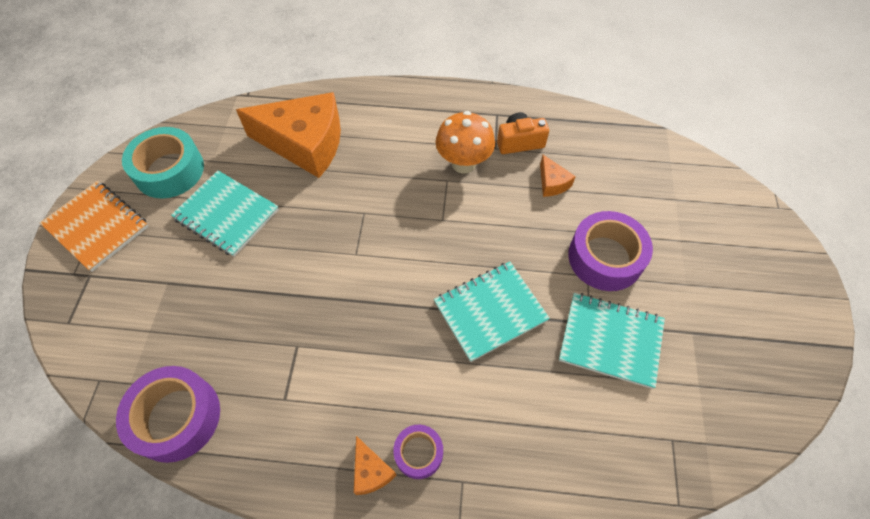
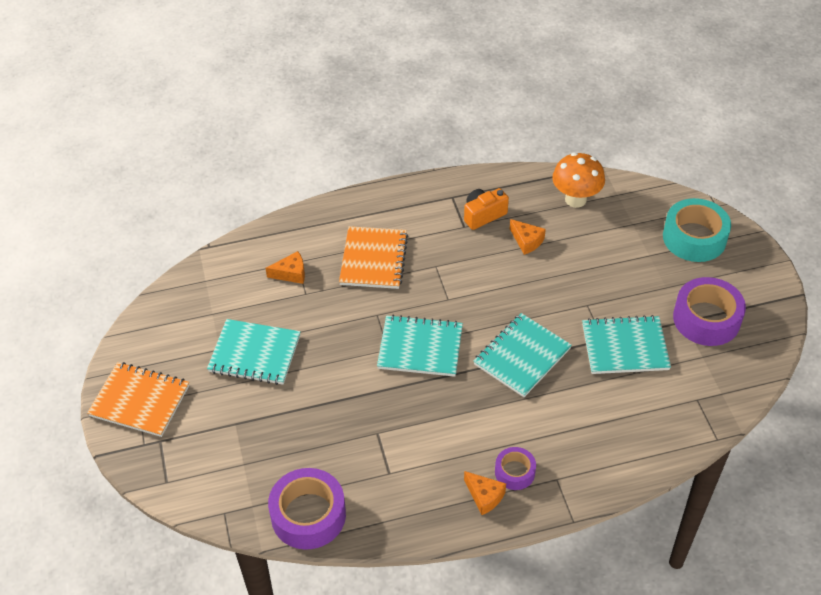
camera: 20 degrees left, 10 degrees down
(169, 170) = (176, 334): turquoise tape -> turquoise tape (694, 238)
(305, 144) = (291, 273): orange cheese -> orange cheese, size x0.41
(388, 264) = (420, 348): none -> turquoise notebook
(389, 154) = (373, 259): none -> orange notebook
(463, 164) = (443, 248): orange mushroom -> orange mushroom (575, 199)
(605, 257) = (595, 287): purple tape -> purple tape (706, 319)

